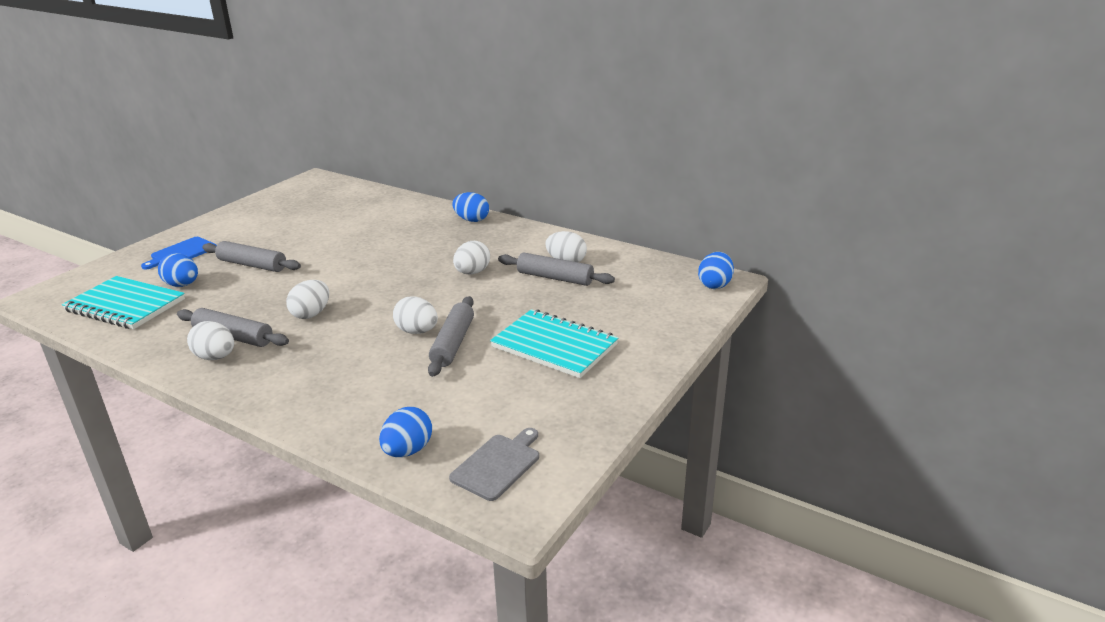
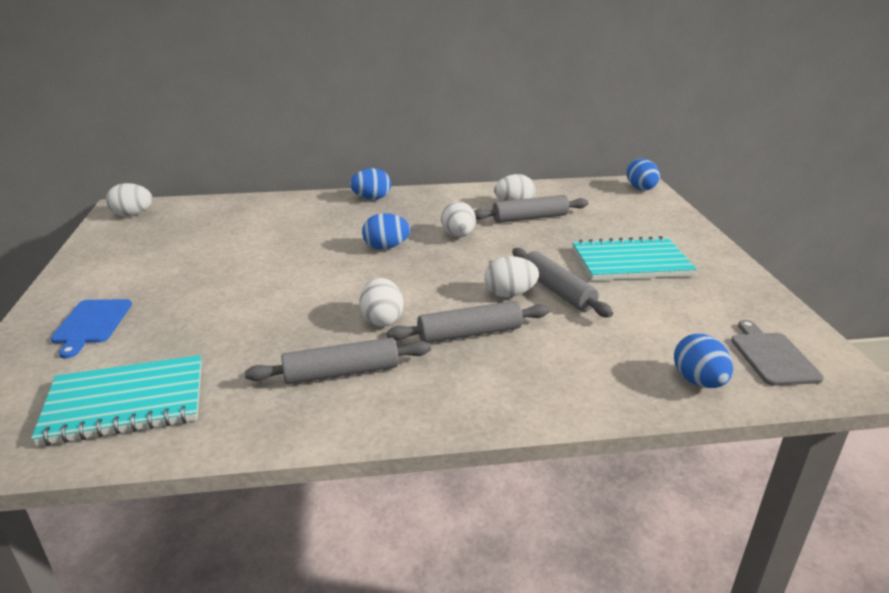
camera: 40 degrees left, 0 degrees up
(182, 285) = (165, 353): blue egg -> blue egg (386, 247)
(215, 357) = (363, 399): white egg -> white egg (132, 215)
(252, 265) = (217, 303): grey rolling pin -> grey rolling pin (469, 333)

